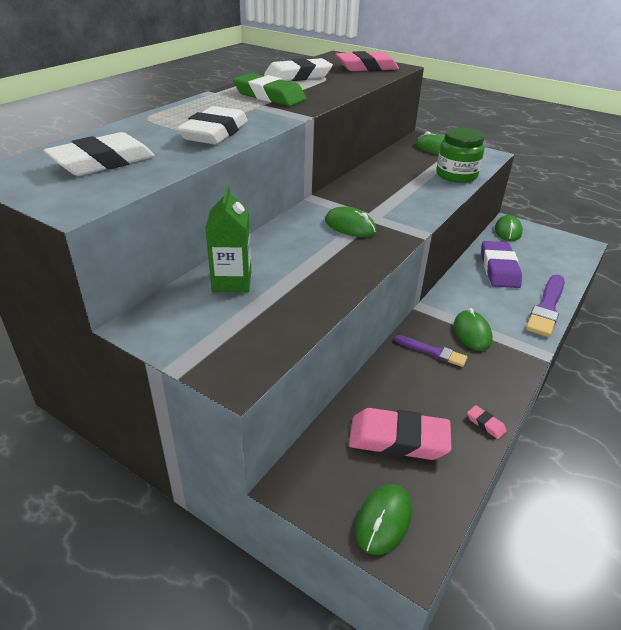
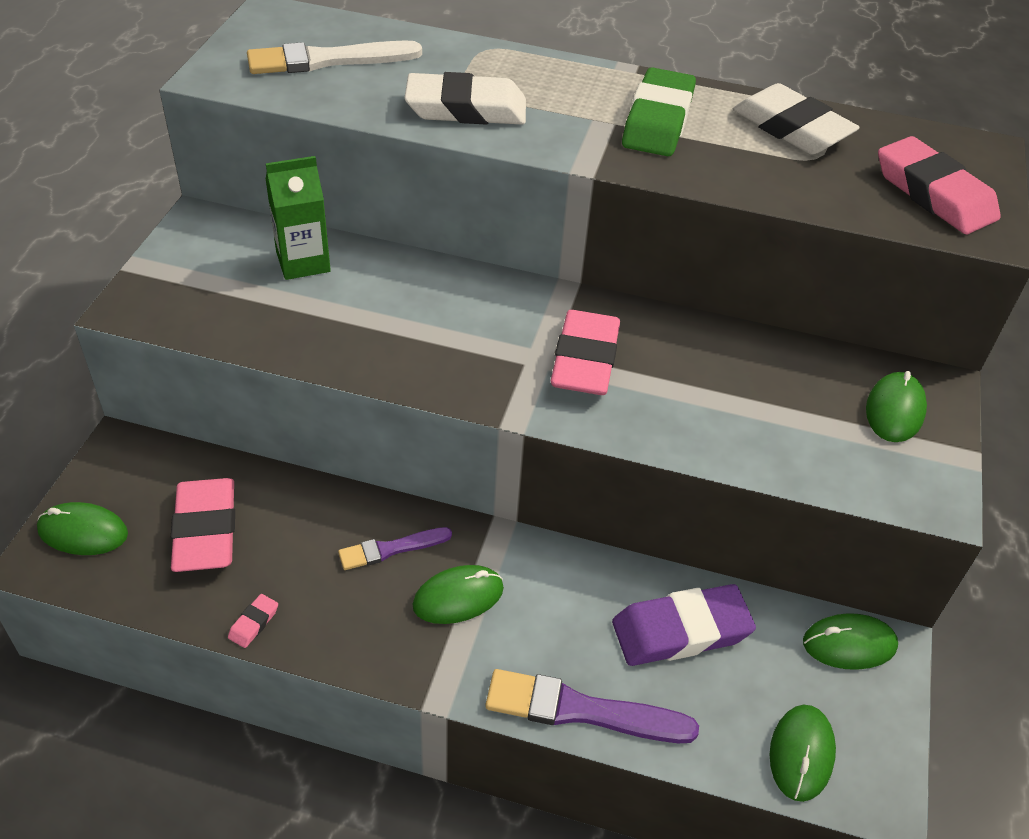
camera: 70 degrees right, 10 degrees up
(103, 162) = (328, 60): white eraser -> white brush
(350, 226) = (496, 339): green mouse -> green mouse (801, 754)
(378, 205) = (585, 360): none -> pink eraser
(432, 352) = (391, 549): purple brush -> purple brush turned 60 degrees clockwise
(456, 175) = (781, 451): green jar -> none

